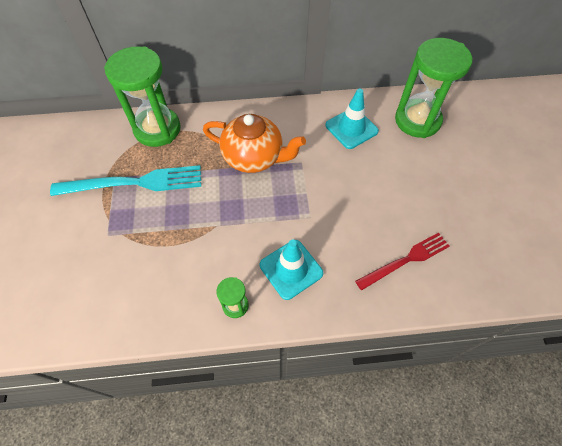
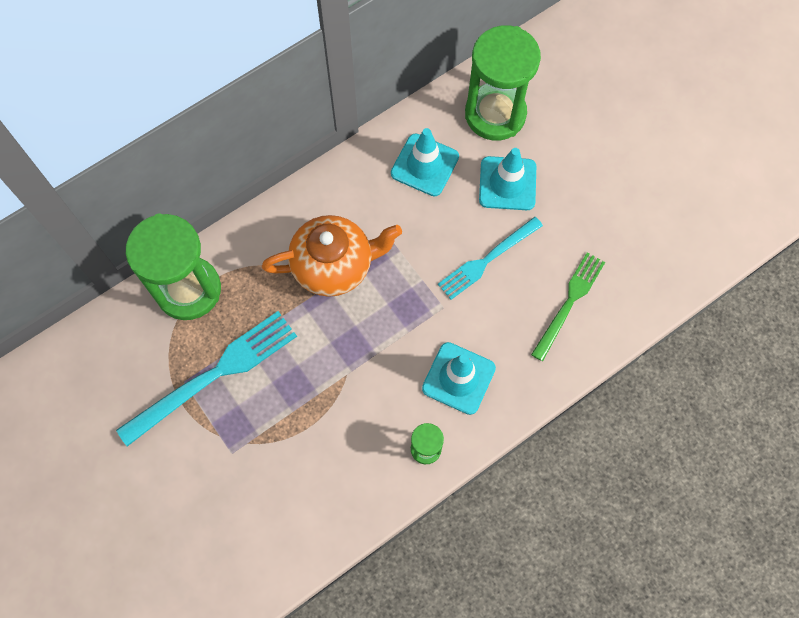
camera: 30 degrees left, 10 degrees up
(360, 202) = (488, 259): none -> turquoise fork
(402, 163) = (507, 183): none -> turquoise traffic cone
(405, 260) = (569, 303): red fork -> green fork

